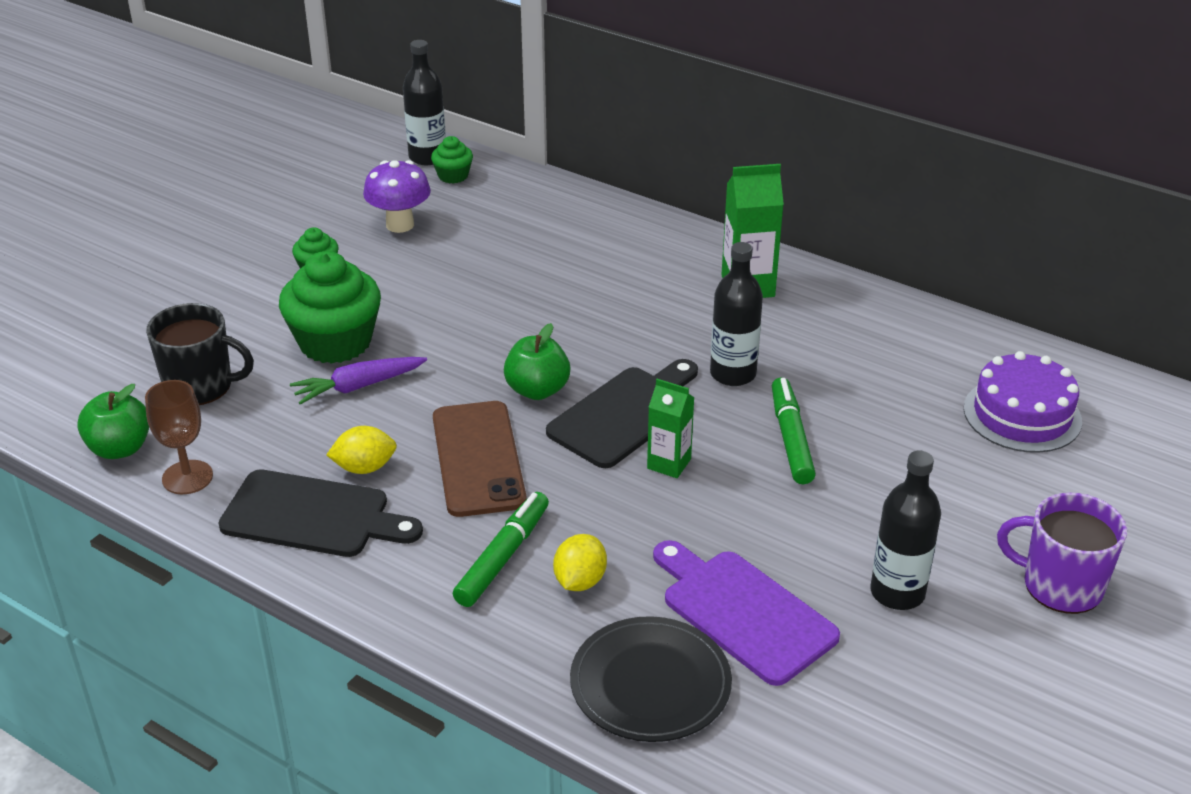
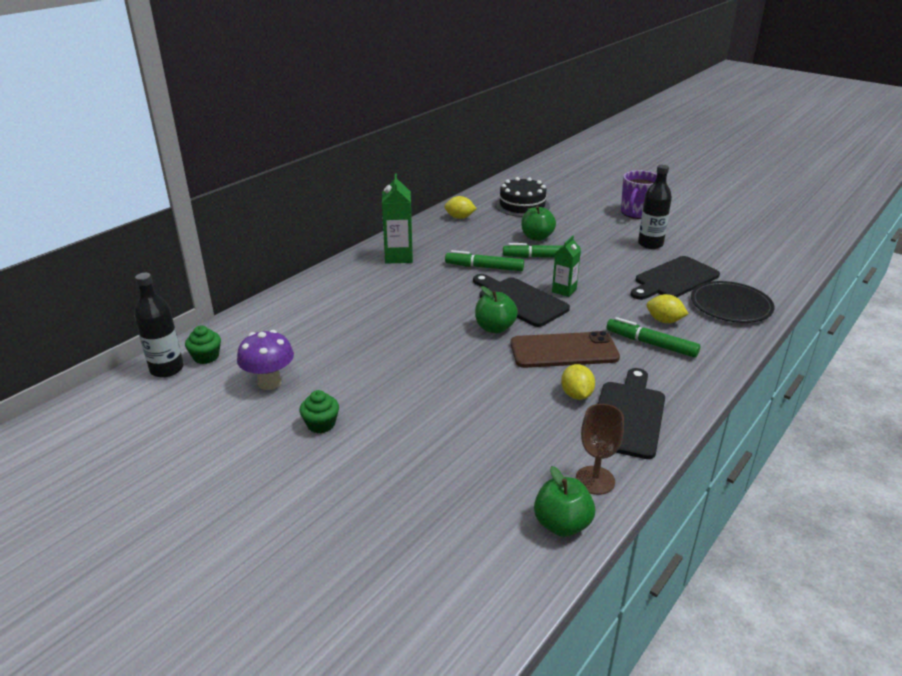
camera: 85 degrees left, 5 degrees down
(200, 386) = (478, 482): black mug -> none
(335, 342) = (428, 412): green cupcake -> none
(358, 386) = (485, 399): purple carrot -> none
(733, 374) = (484, 267): black bottle -> green marker
(743, 612) = (674, 279): purple cutting board -> black cutting board
(874, 434) = (537, 237): none -> green apple
(926, 339) = (459, 217): none -> yellow lemon
(1022, 414) = (522, 205): purple cake -> black cake

